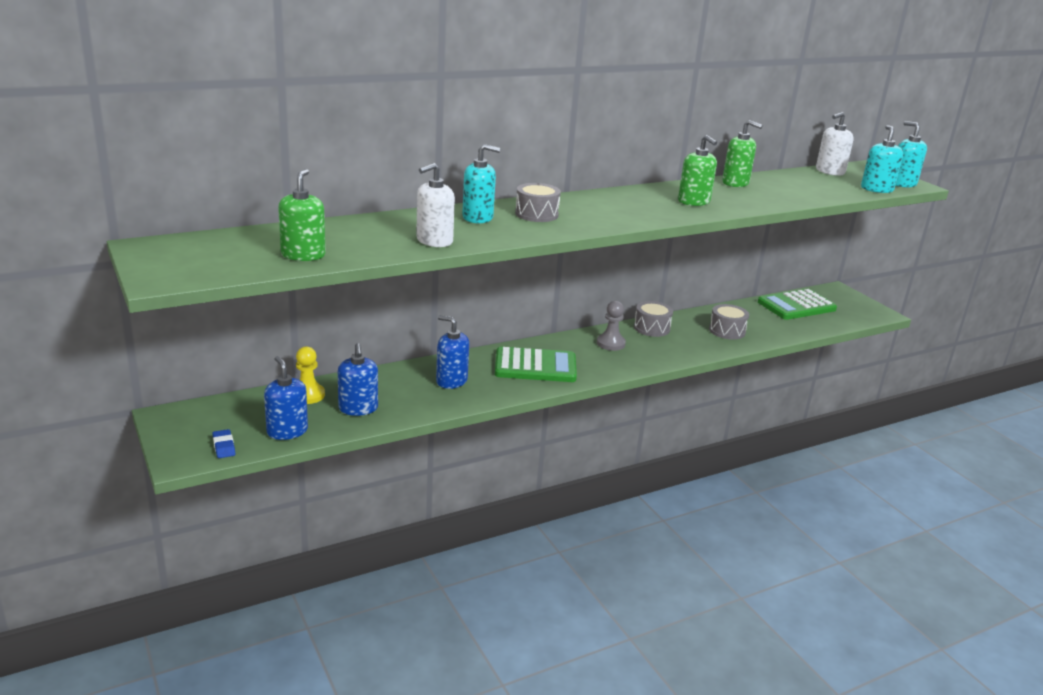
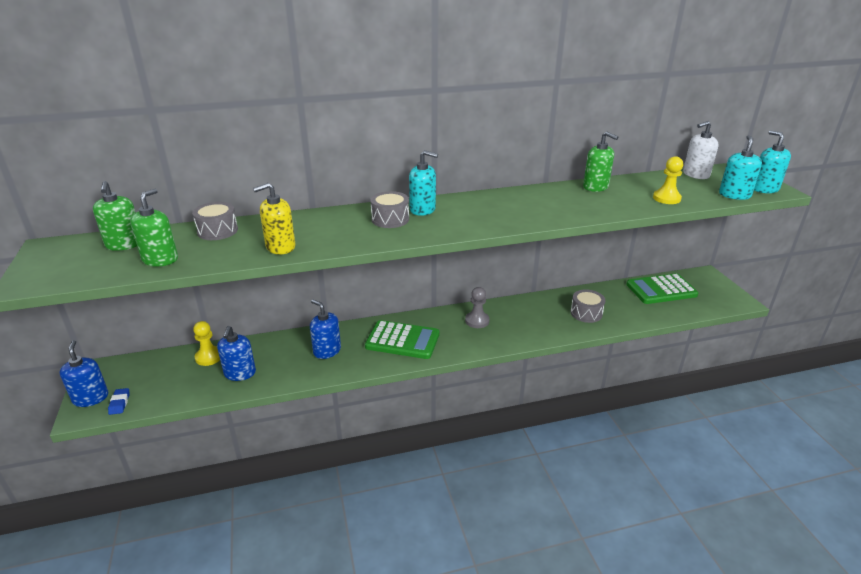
camera: 15 degrees right, 5 degrees up
(287, 431) = (174, 392): blue soap dispenser -> blue soap dispenser (91, 398)
(434, 241) = (280, 247): white soap dispenser -> yellow soap dispenser
(478, 217) = (336, 222): turquoise soap dispenser -> turquoise soap dispenser (423, 209)
(651, 328) = (519, 307): grey drum -> grey drum (217, 231)
(694, 202) = (543, 207): green soap dispenser -> green soap dispenser (124, 244)
(812, 192) = (666, 198): none -> yellow pawn

